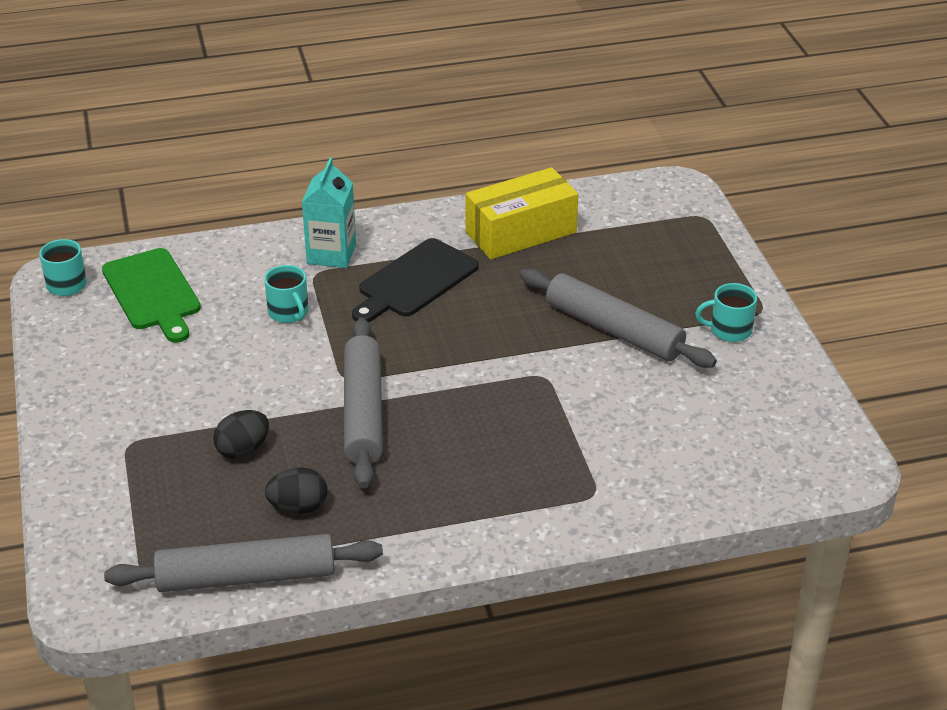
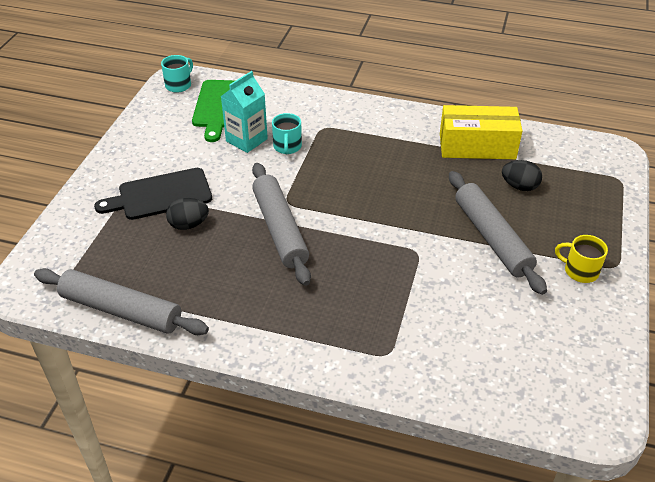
camera: 30 degrees right, 5 degrees up
(298, 507) = (189, 277): black egg -> black egg (519, 186)
(331, 254) = (343, 119): turquoise carton -> turquoise carton (246, 140)
(363, 412) = (279, 229): grey rolling pin -> grey rolling pin turned 45 degrees counterclockwise
(415, 281) = (381, 154): black cutting board -> black cutting board (160, 195)
(729, 330) = (580, 271): turquoise mug -> yellow mug

